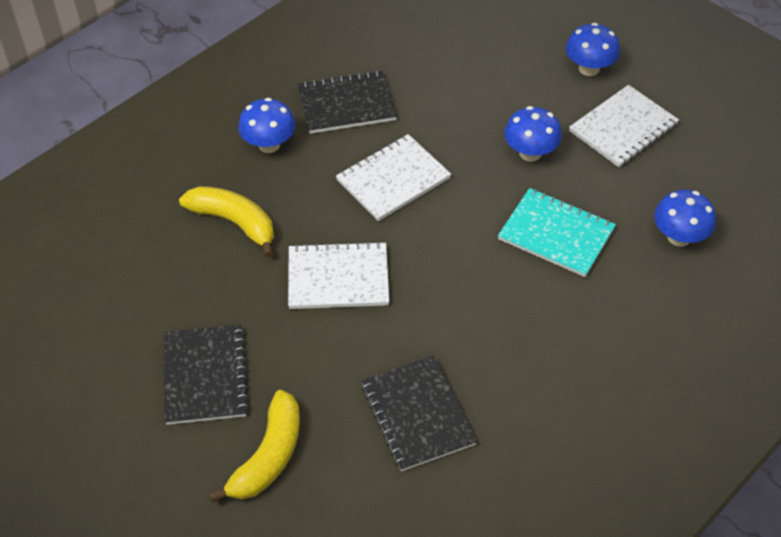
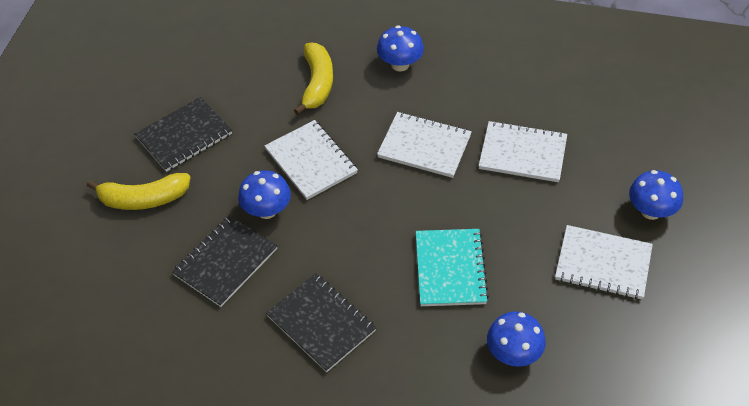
camera: 60 degrees right, 0 degrees up
(346, 104) = (474, 85): black notebook -> black notebook (321, 323)
(460, 115) = (522, 153): none -> white notebook
(530, 153) = (521, 214): blue mushroom -> blue mushroom (267, 210)

